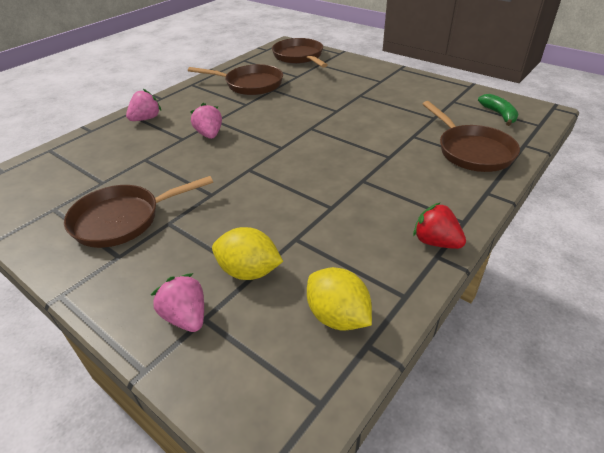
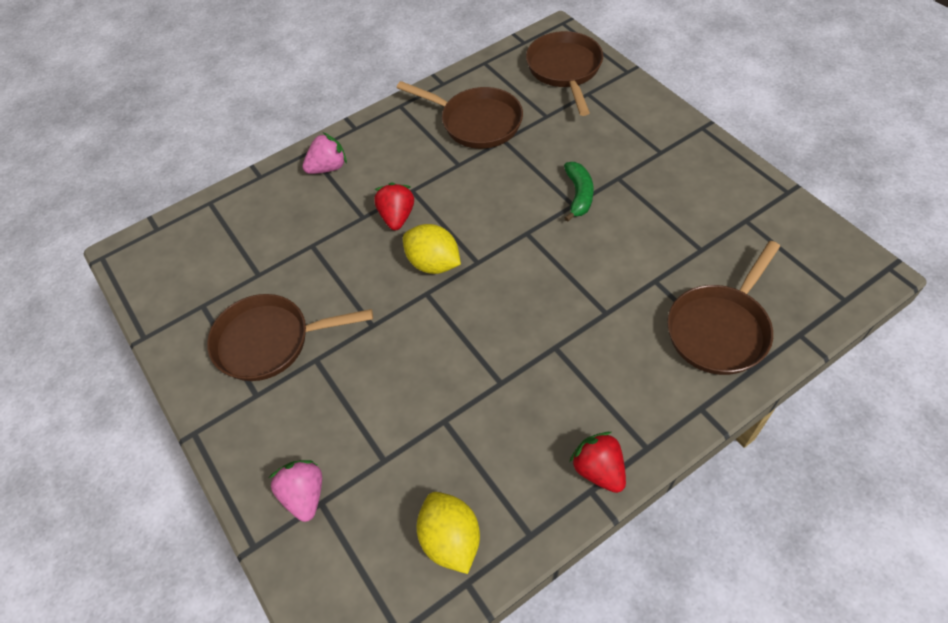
camera: 20 degrees right, 15 degrees up
(209, 134) = (397, 217): pink strawberry -> red strawberry
(249, 271) = (380, 454): yellow lemon -> yellow lemon (433, 263)
(471, 151) = (720, 329): brown pan -> brown pan turned 45 degrees clockwise
(499, 114) = (798, 264): green banana -> green banana (578, 195)

